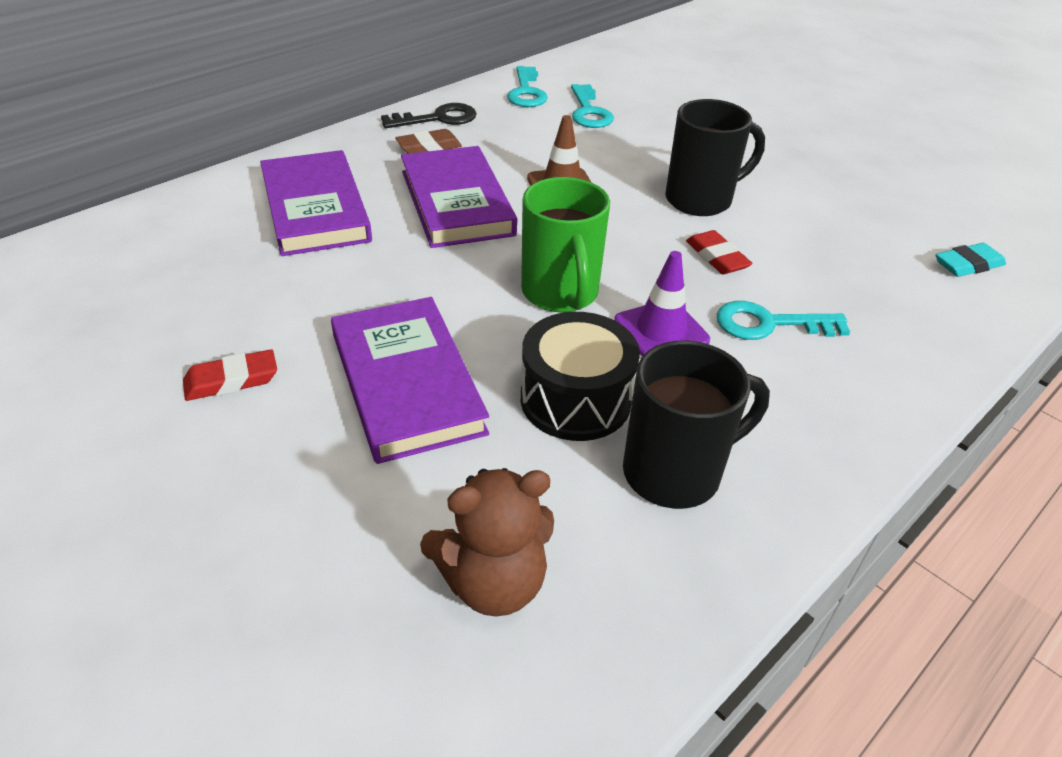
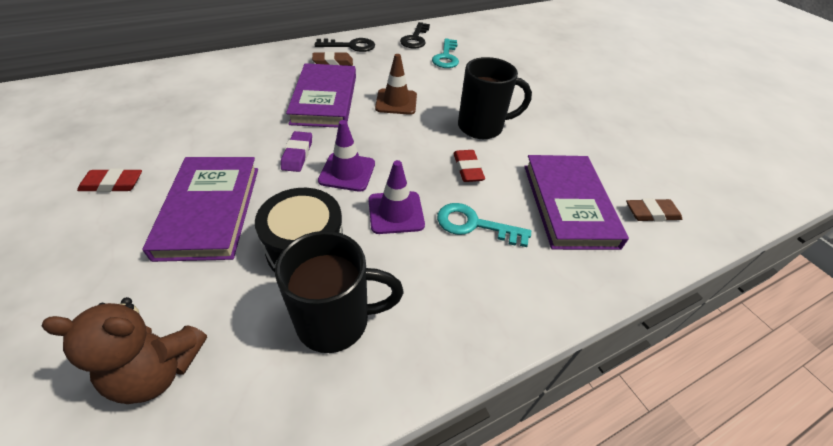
camera: 15 degrees right, 5 degrees up
(316, 209) = (240, 88): purple book -> purple book (568, 204)
(474, 285) = (297, 154): none -> purple eraser
(526, 92) = (415, 39): turquoise key -> black key
(560, 294) = (347, 172): green mug -> purple traffic cone
(968, 265) = (651, 213): turquoise eraser -> brown eraser

